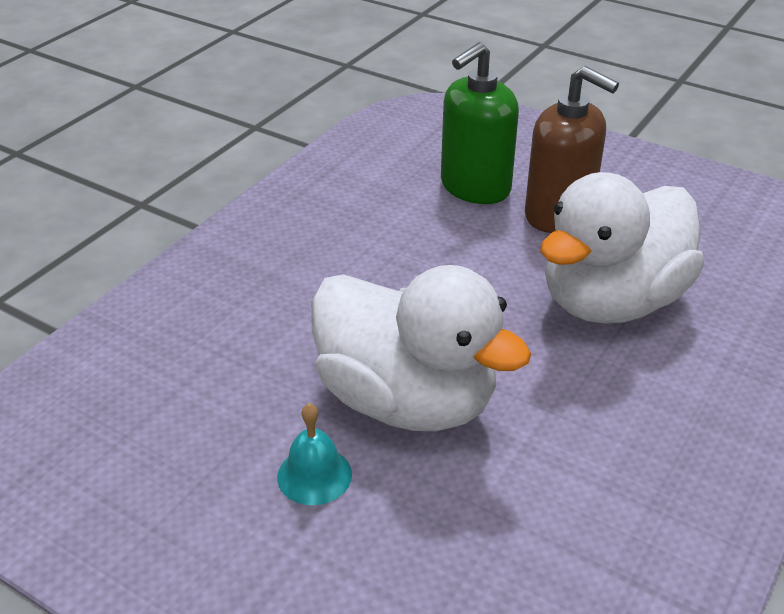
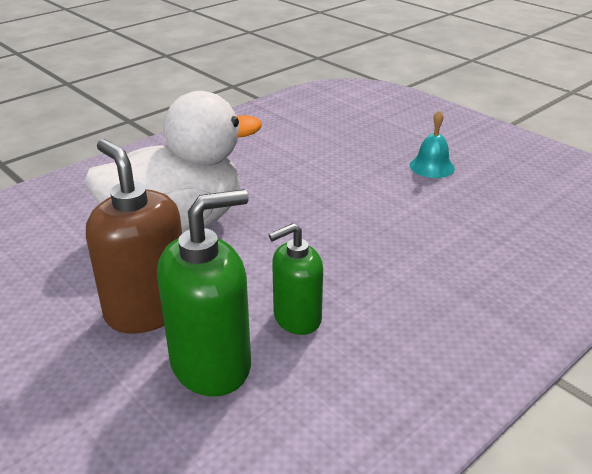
camera: 165 degrees left, 5 degrees down
(407, 400) = (365, 190): white duck -> none
(425, 228) = (297, 318): none -> green soap dispenser

